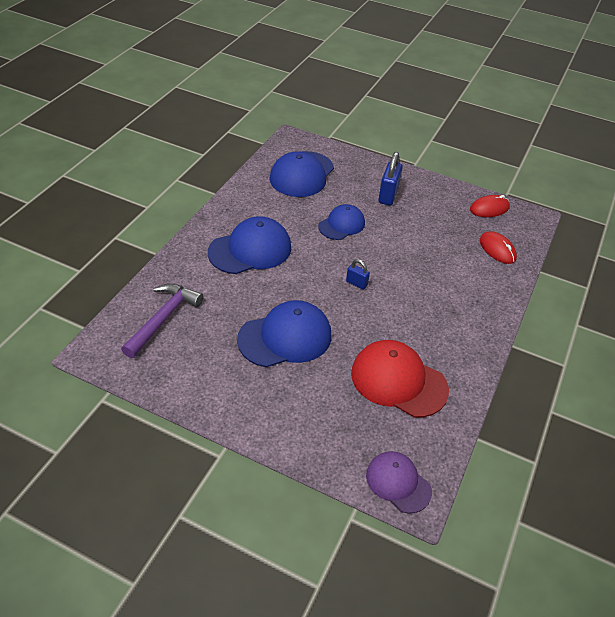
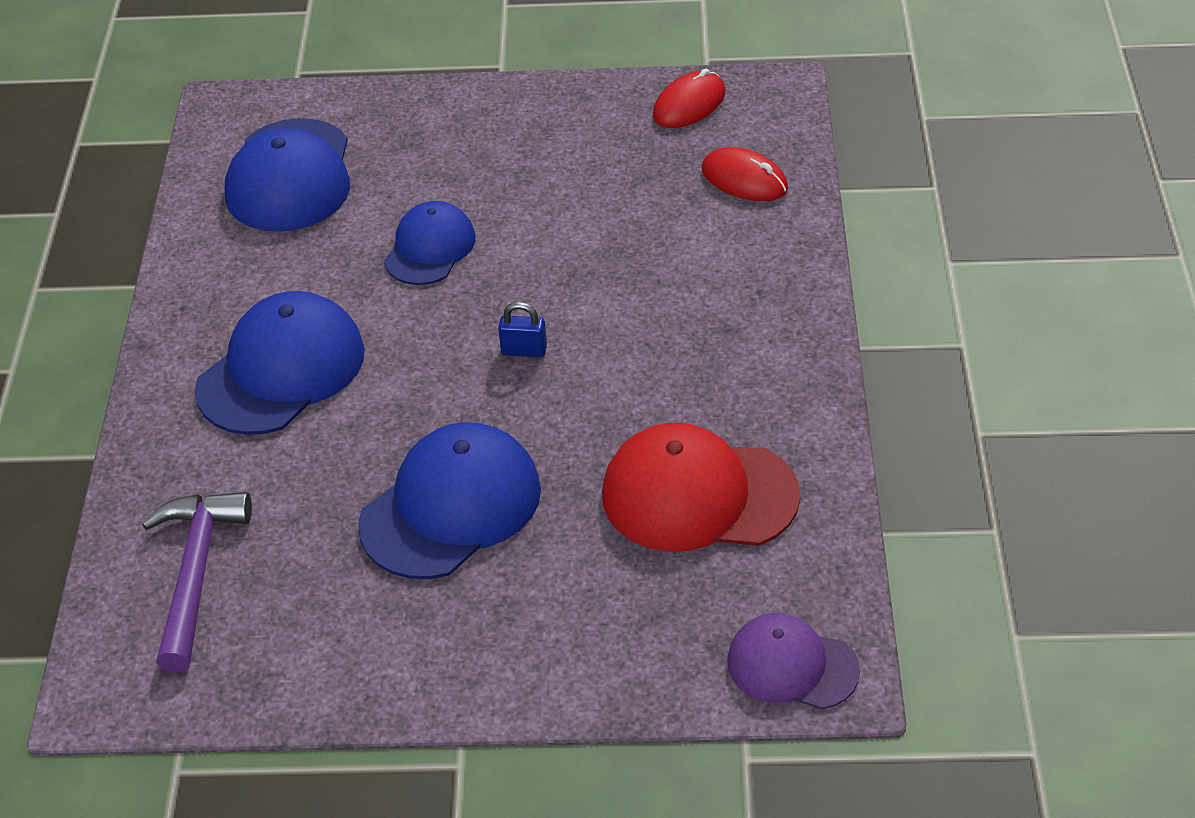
camera: 20 degrees left, 0 degrees up
(388, 195) = (485, 153): blue padlock -> none

